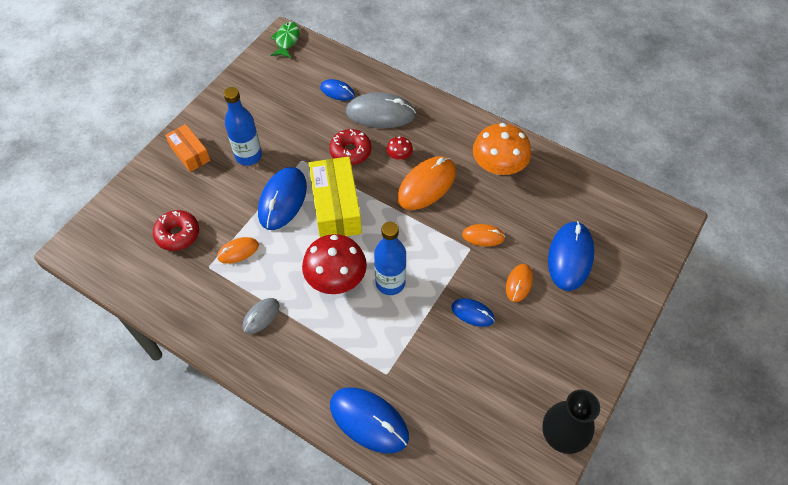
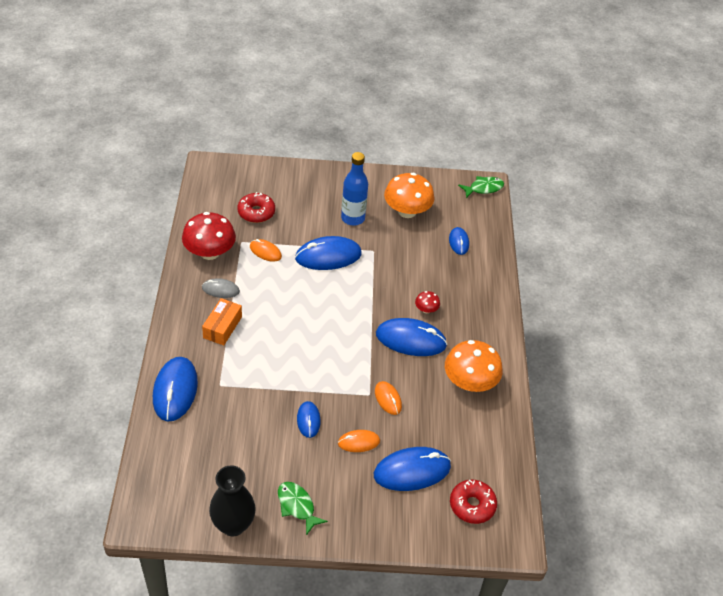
camera: 55 degrees right, 10 degrees down
(190, 153) = (329, 185): orange box -> orange box (222, 327)
(272, 110) = (407, 211): none -> orange mushroom
(336, 207) = (345, 291): yellow box -> none
(336, 278) = (282, 319): red mushroom -> red mushroom (209, 252)
(350, 151) = (405, 277): red donut -> red donut (472, 505)
(380, 113) = (459, 279): grey mouse -> none
(390, 283) = (300, 354): blue bottle -> none
(426, 185) = (410, 340): orange mouse -> blue mouse
(565, 369) = (297, 506): none -> green fish

